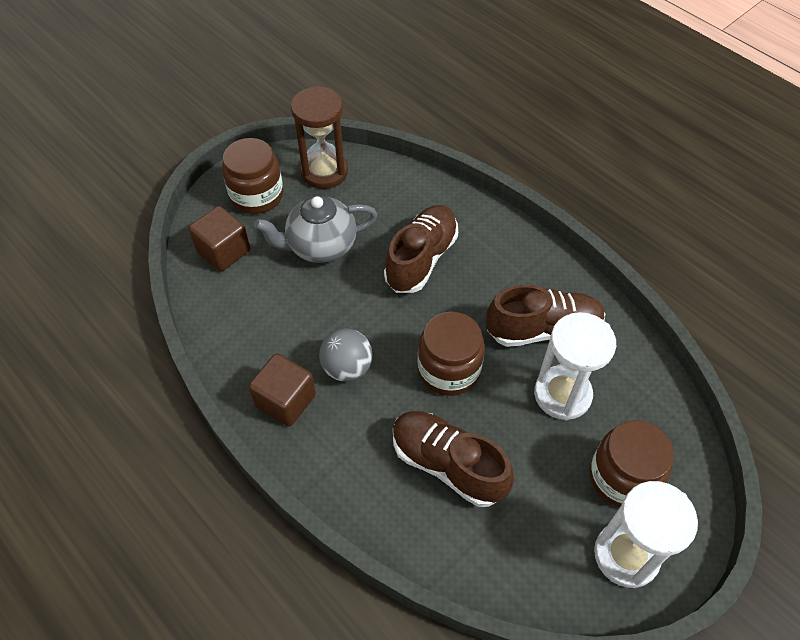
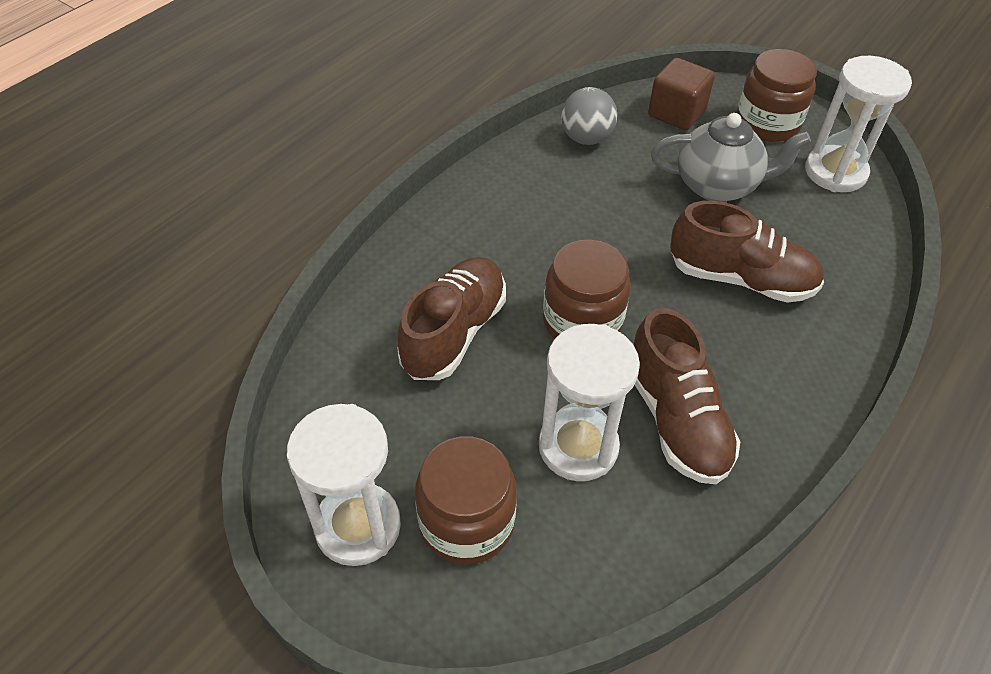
camera: 80 degrees right, 5 degrees down
(286, 401) = (505, 189): brown cube -> none
(320, 246) = (718, 185): grey teapot -> grey teapot turned 120 degrees clockwise
(324, 172) = (835, 172): brown hourglass -> white hourglass
(347, 368) = (558, 231): grey ball -> grey ball (586, 138)

